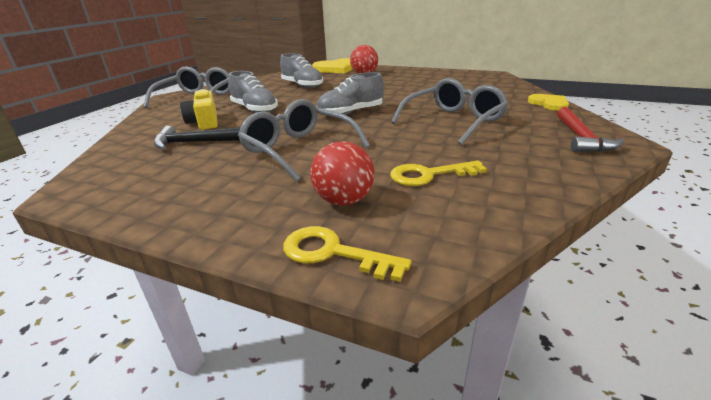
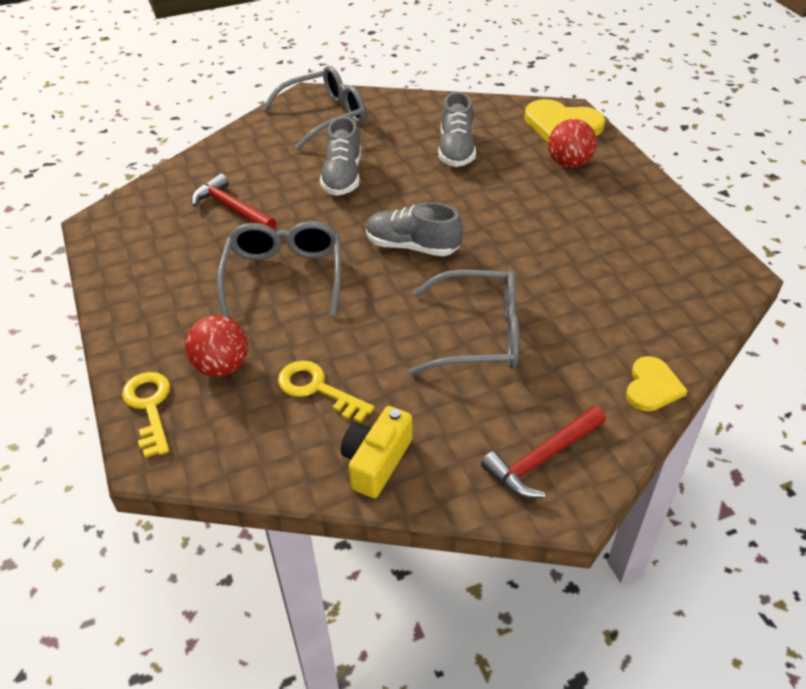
camera: 45 degrees right, 15 degrees up
(197, 142) = (232, 208): black hammer -> red hammer
(204, 122) = (276, 174): yellow camera -> yellow camera (376, 462)

